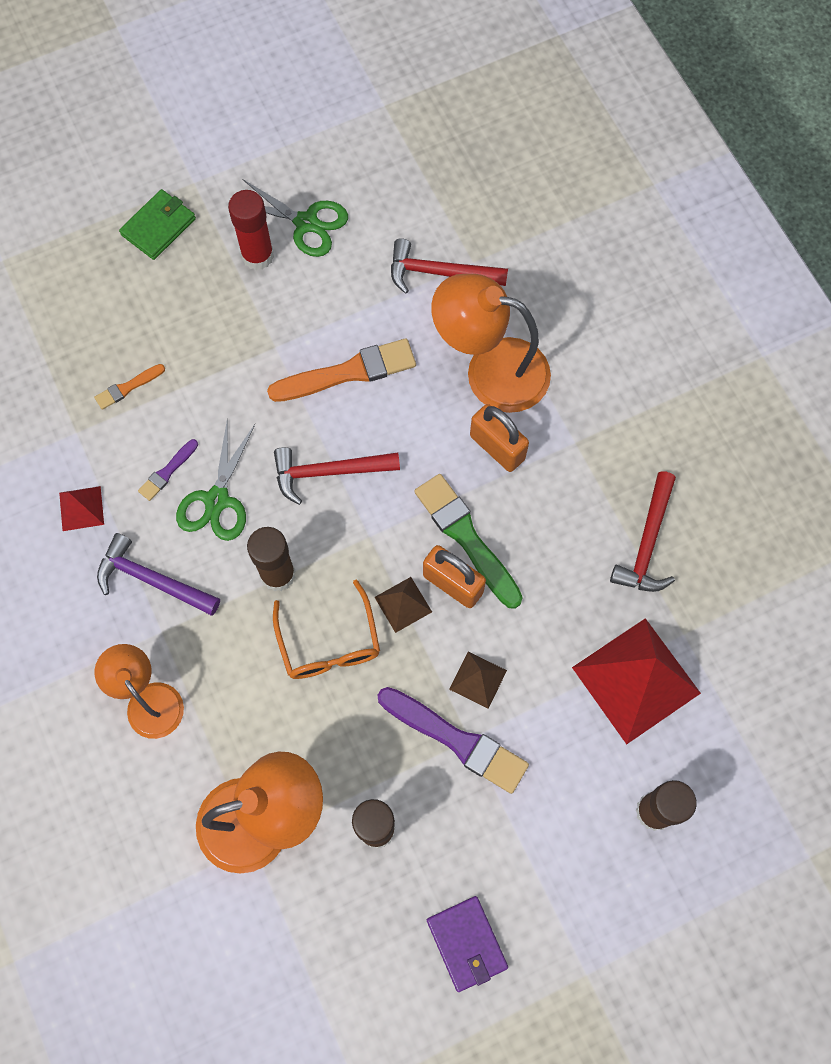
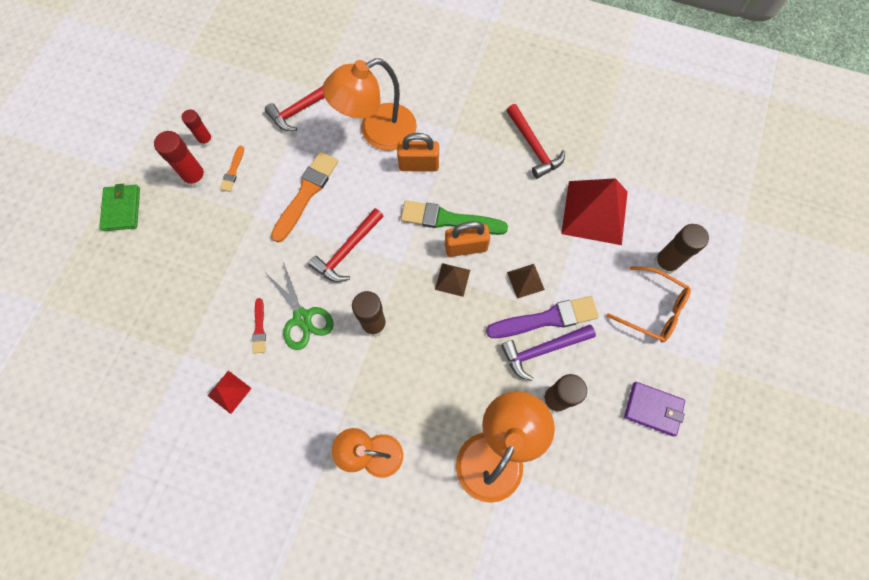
camera: 45 degrees left, 0 degrees up
(128, 387) = (190, 305): orange brush -> orange brush (233, 171)
(152, 580) = (309, 391): purple hammer -> purple hammer (543, 350)
(167, 472) = (259, 328): purple brush -> red brush
(306, 223) = (206, 140): green scissors -> red glue stick
(329, 642) = (435, 332): orange glasses -> orange glasses (652, 309)

